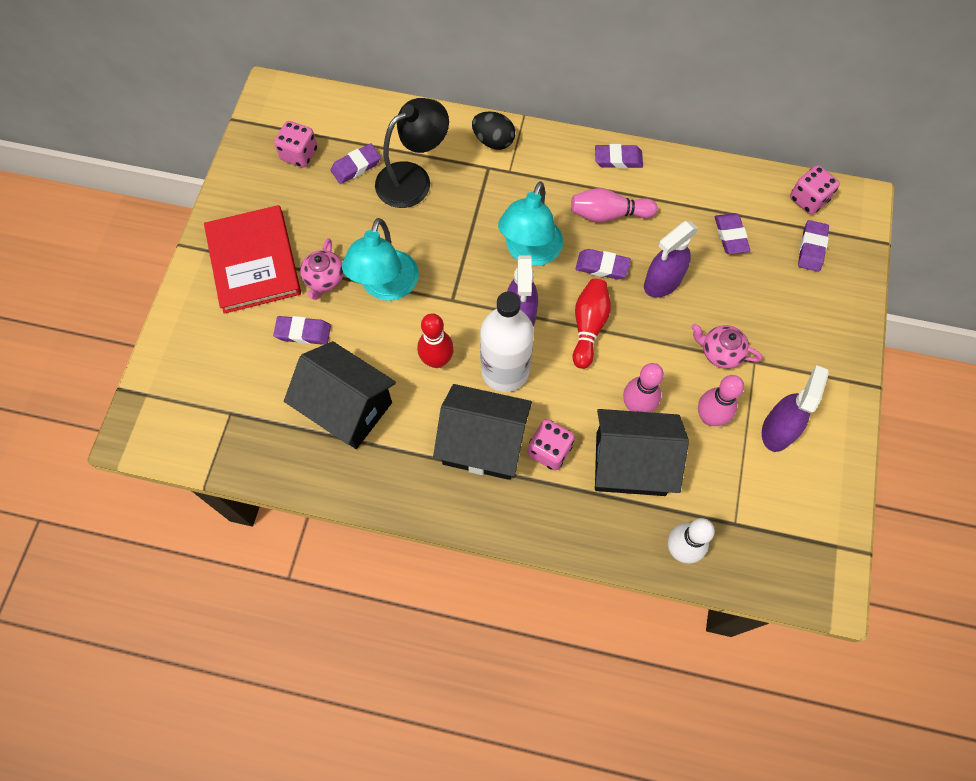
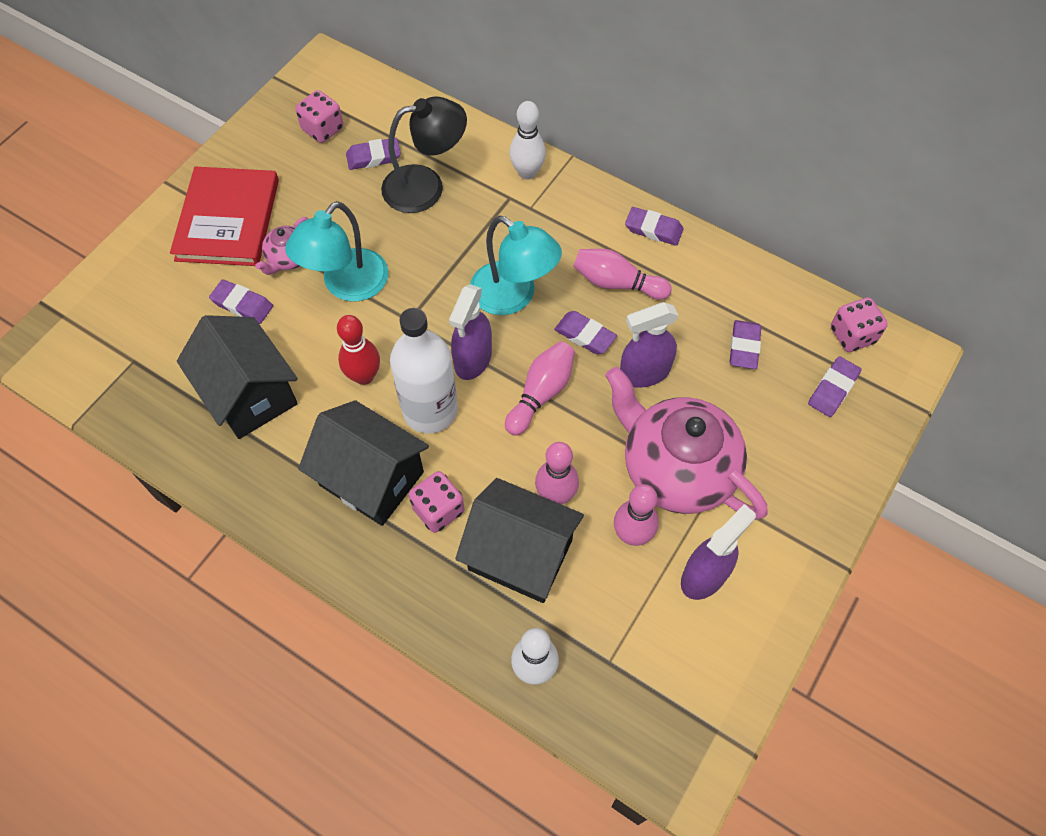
camera: 20 degrees right, 5 degrees down
(493, 141) = (527, 172): black egg -> white bowling pin
(530, 252) = (513, 297): turquoise lamp -> turquoise lamp turned 90 degrees counterclockwise
(588, 326) = (541, 393): red bowling pin -> pink bowling pin
(720, 352) = (676, 469): pink teapot -> pink teapot, size x2.21

